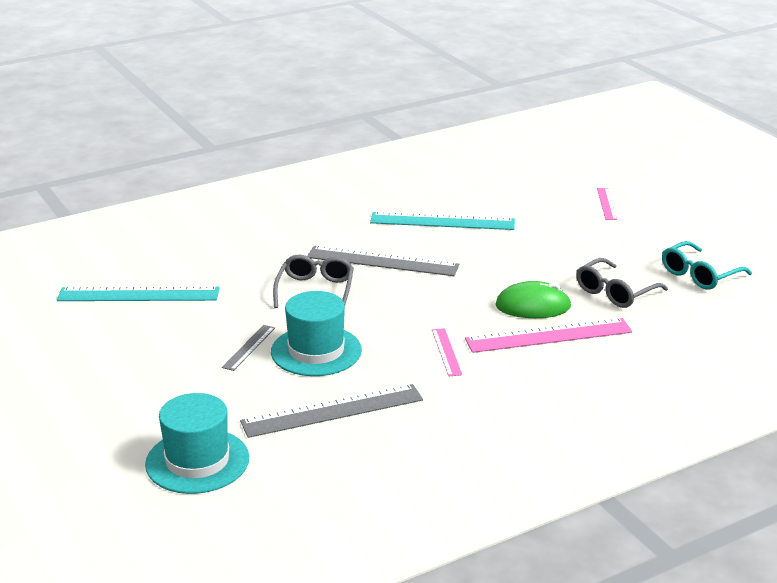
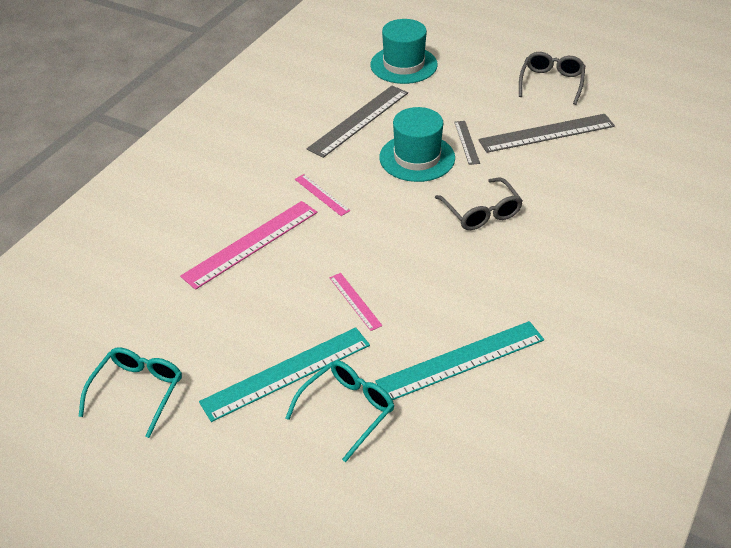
camera: 150 degrees right, 15 degrees up
(138, 294) = (605, 152): turquoise ruler -> turquoise ruler (286, 373)
(382, 261) = (462, 271): grey ruler -> grey ruler (546, 133)
(533, 306) = (284, 272): green mouse -> none
(546, 224) = (347, 410): none -> turquoise glasses
(606, 204) = (299, 494): pink ruler -> pink ruler (355, 301)
(615, 292) = (217, 324): grey glasses -> grey glasses (551, 83)

